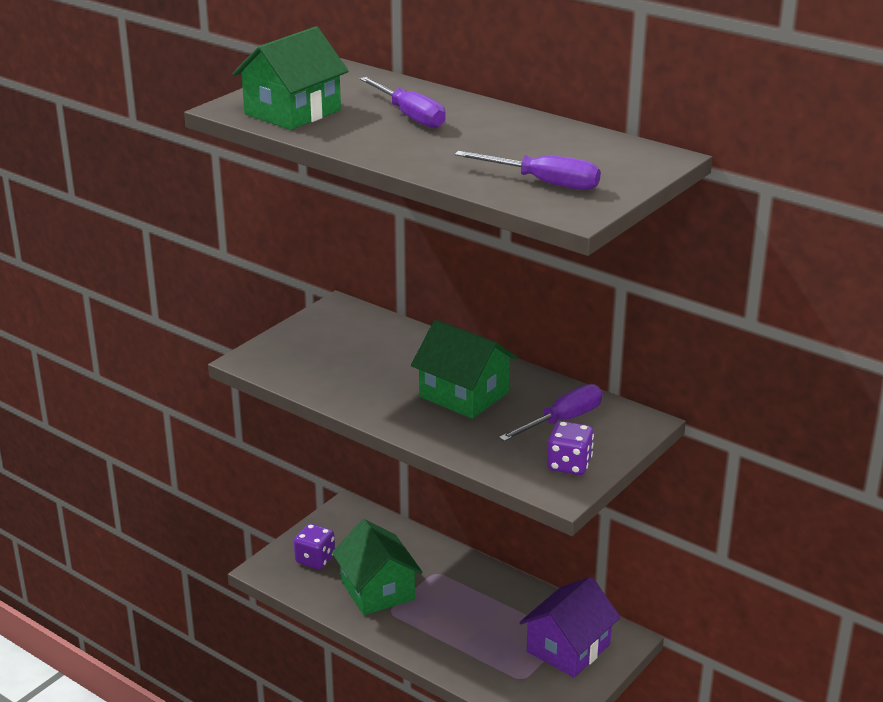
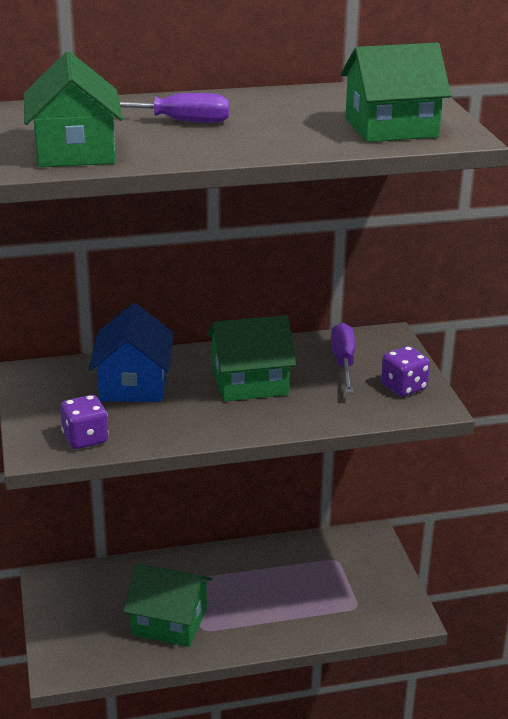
camera: 50 degrees left, 0 degrees up
(315, 559) = (86, 634): purple dice -> purple dice (85, 439)
(386, 351) = (133, 384): none -> blue house
(543, 183) = (391, 128): purple screwdriver -> green house
(568, 648) = (351, 566): purple house -> none

